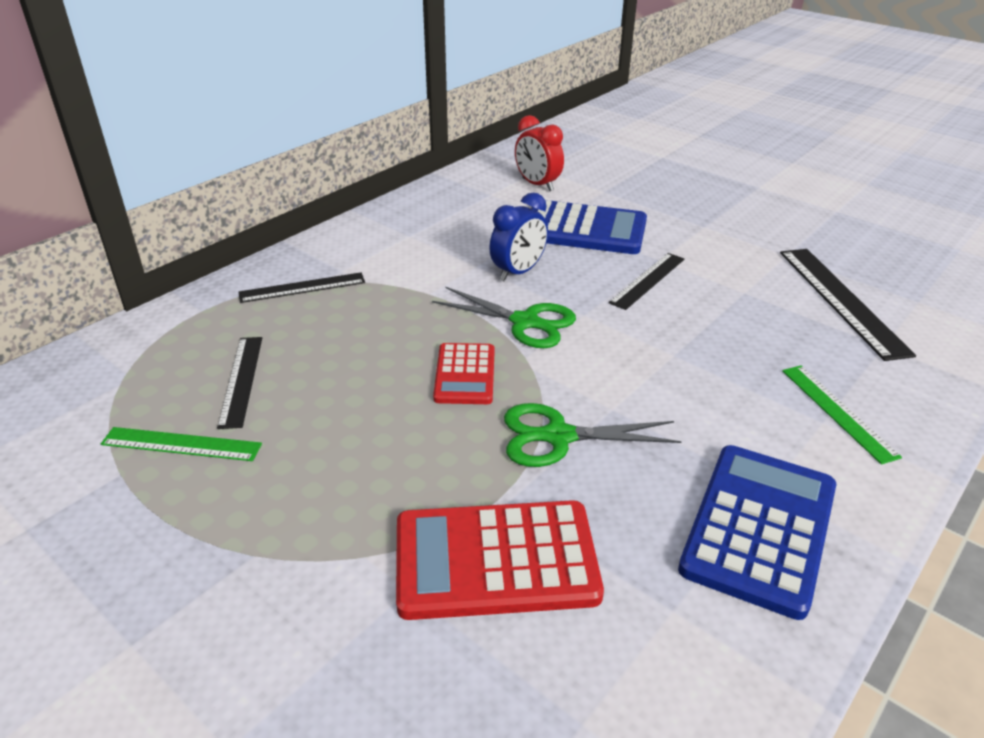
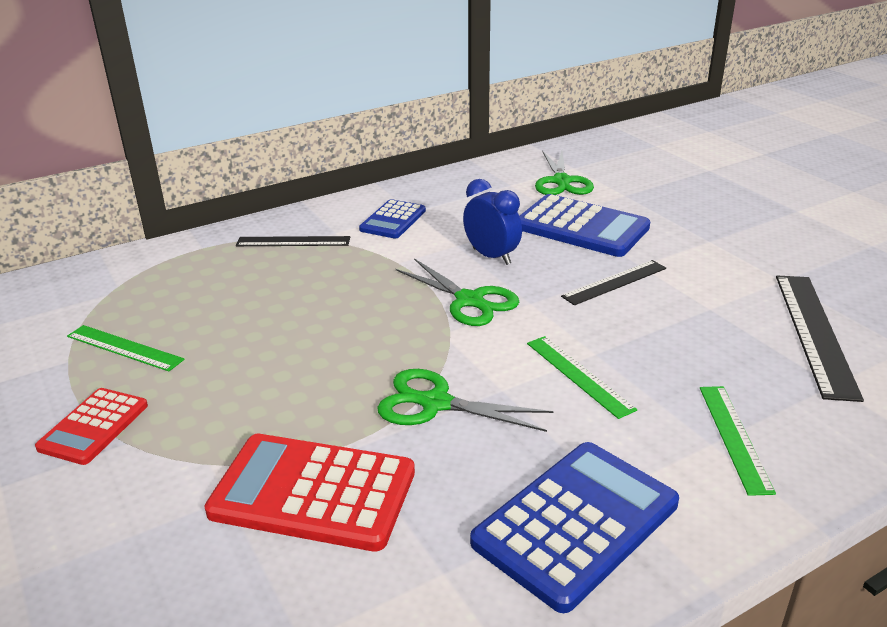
camera: 20 degrees right, 5 degrees down
(241, 380) = (199, 307): black ruler -> none
(395, 248) = (393, 220): none -> blue calculator
(465, 374) = (386, 336): red calculator -> red calculator (94, 427)
(518, 272) = (491, 256): blue clock -> blue clock turned 105 degrees counterclockwise
(537, 185) = (561, 181): red clock -> green scissors
(672, 380) = (578, 375): none -> green ruler

